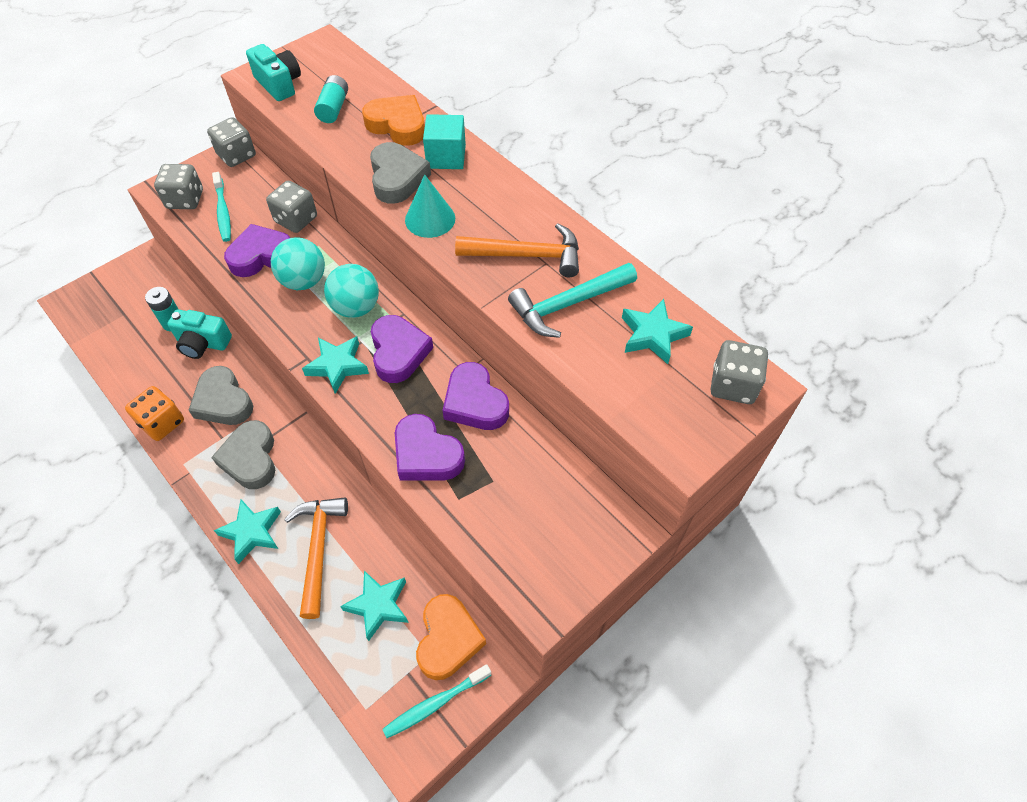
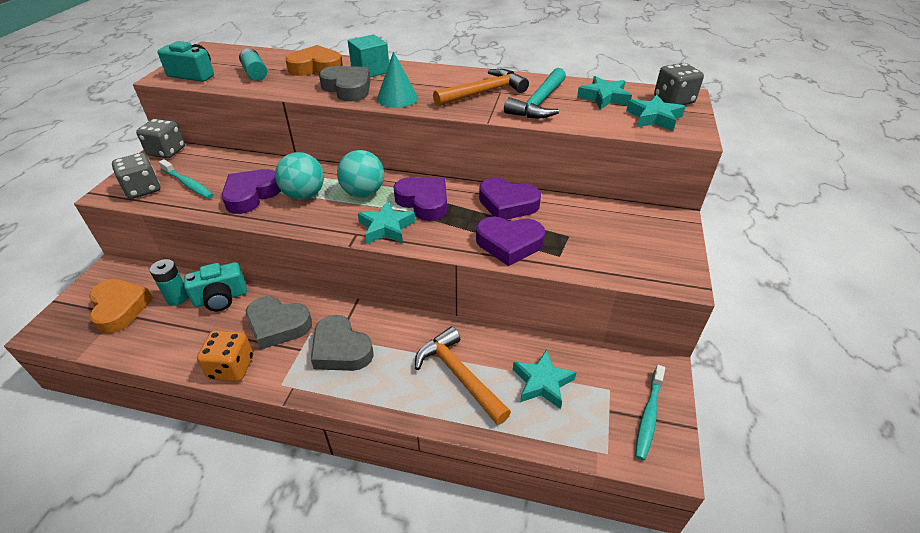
camera: 35 degrees left, 15 degrees down
(252, 532) = (392, 396): turquoise star -> turquoise star (654, 118)
(296, 219) = (259, 167): grey dice -> none
(448, 639) = (611, 372): orange heart -> orange heart (120, 308)

